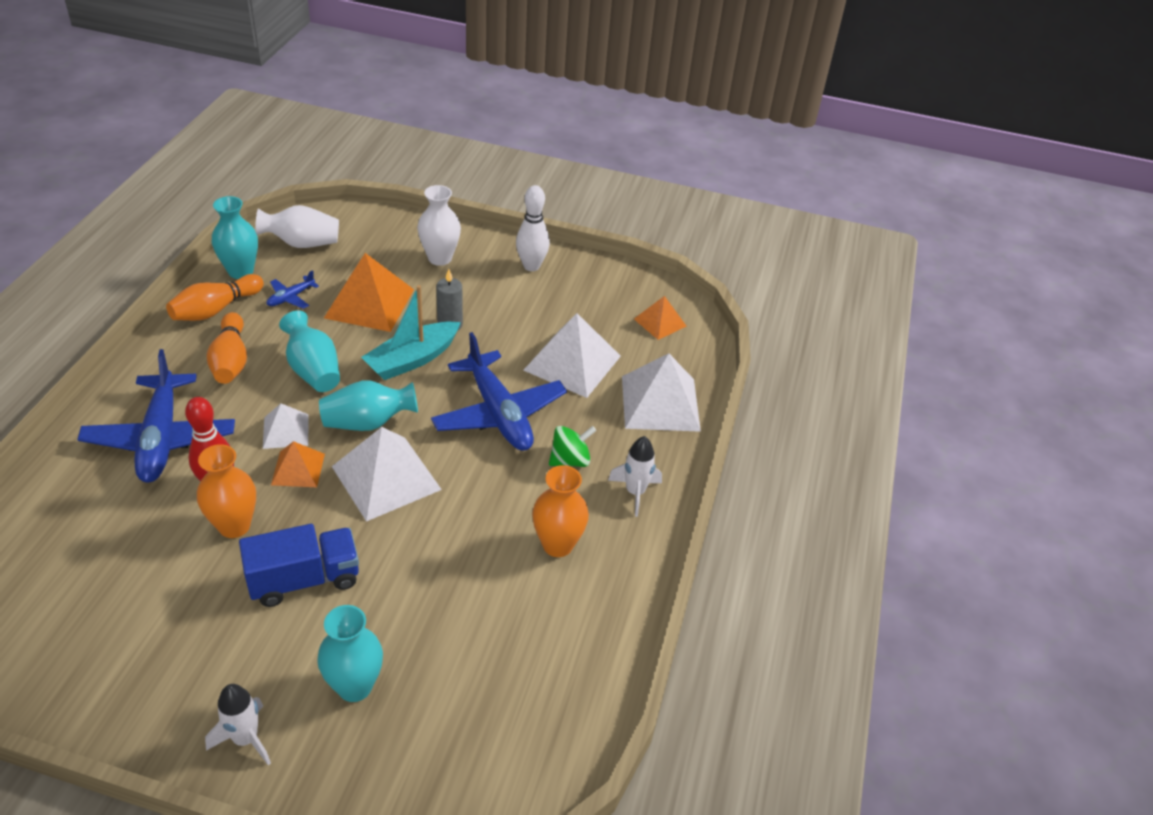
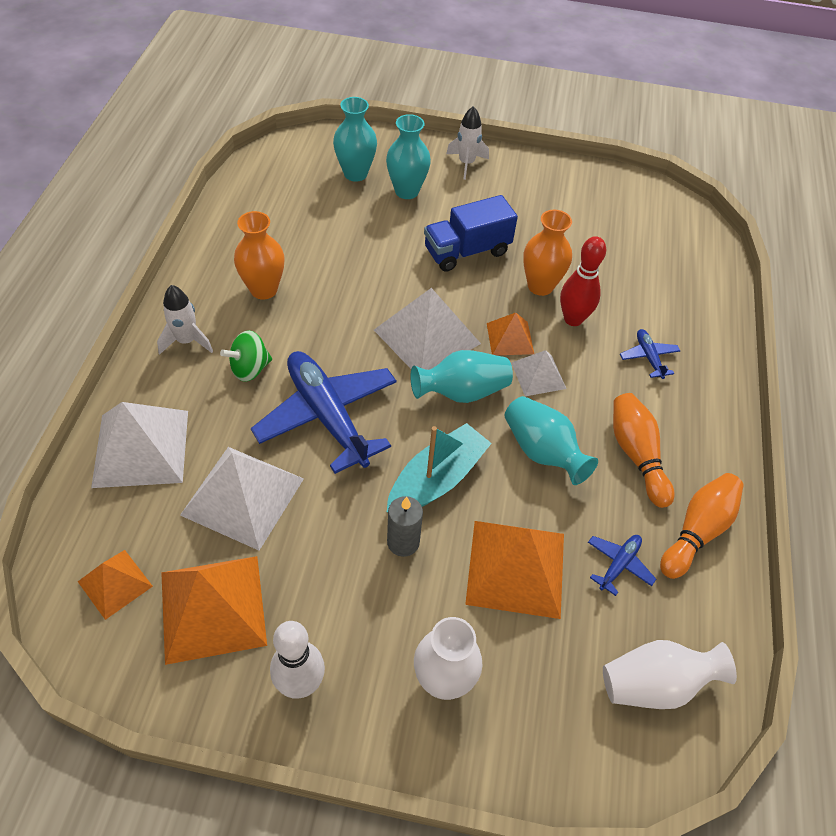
camera: 175 degrees right, 10 degrees up
(161, 438) = (648, 357): blue plane -> blue plane, size x0.44
(240, 271) = (707, 607): turquoise vase -> turquoise vase (355, 173)
(590, 304) = (213, 607): none -> orange pyramid

